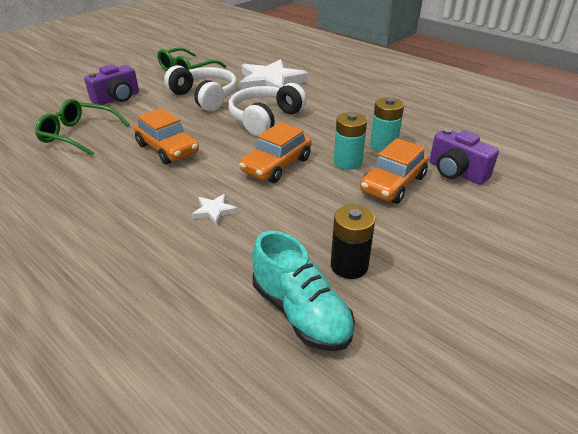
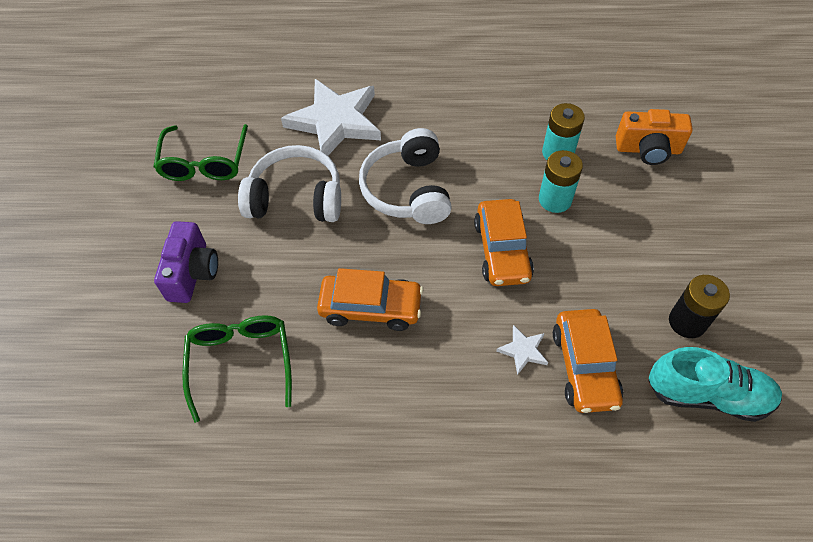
camera: 40 degrees left, 20 degrees up
(79, 135) = (241, 362): green glasses -> green glasses turned 105 degrees clockwise
(393, 184) = (619, 201): orange car -> orange car (584, 367)
(456, 172) = (648, 149): purple camera -> orange camera

